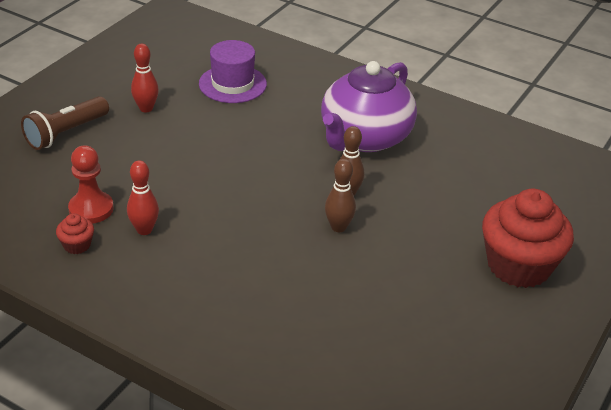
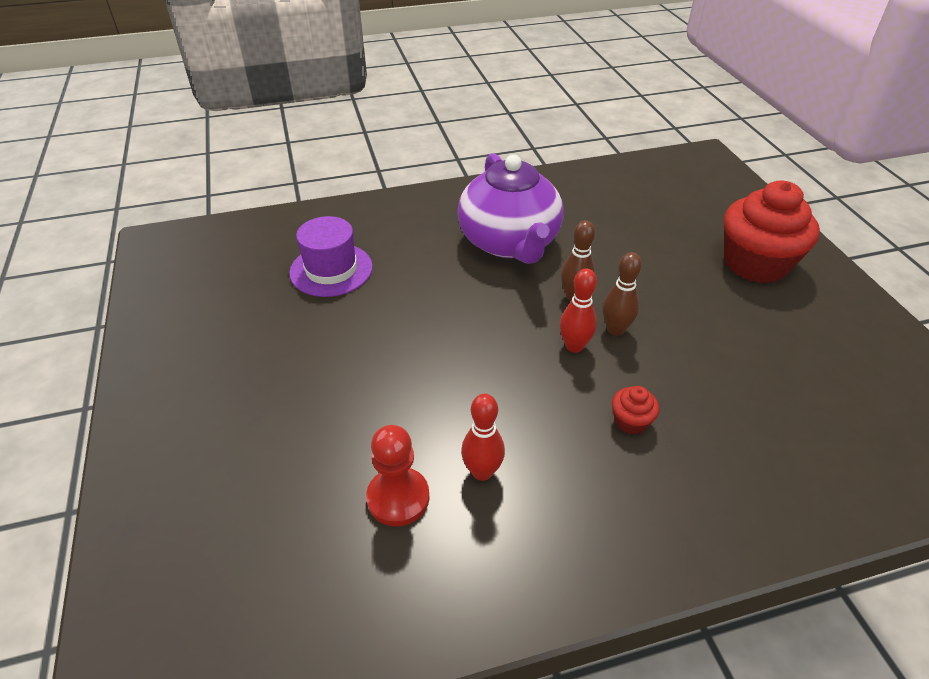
camera: 45 degrees left, 5 degrees up
(66, 133) = (239, 440): brown flashlight -> none
(77, 245) = (448, 551): red cupcake -> red cupcake (631, 421)
(146, 108) = (285, 349): red bowling pin -> red bowling pin (574, 346)

